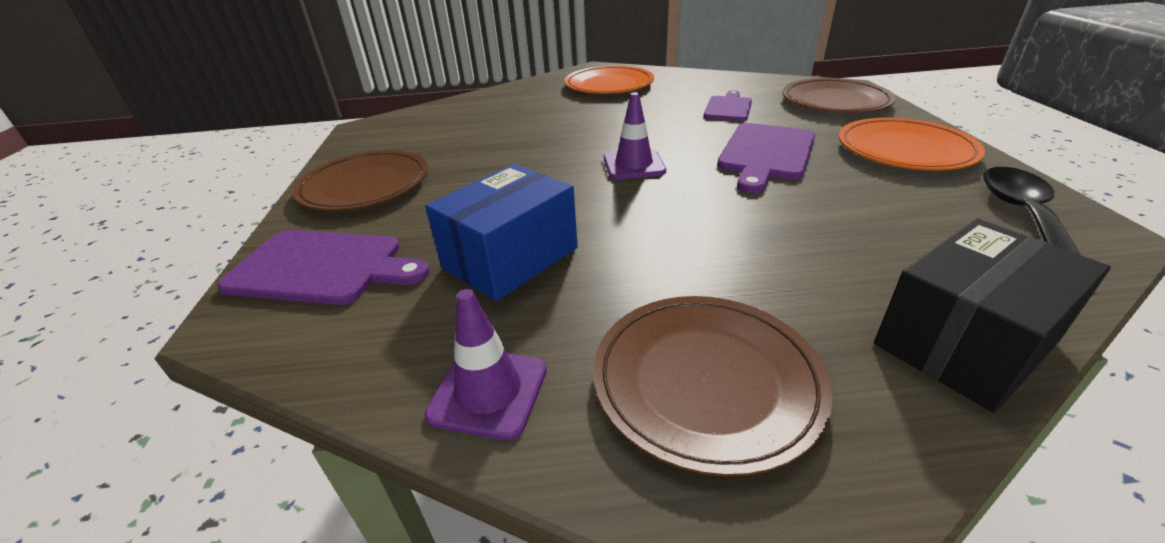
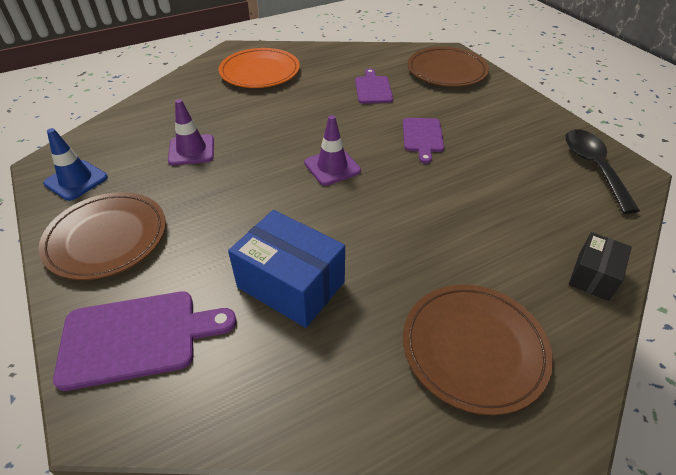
camera: 25 degrees left, 10 degrees up
(376, 141) = (76, 180): none -> blue traffic cone
(488, 392) = (347, 403): purple traffic cone -> purple traffic cone (191, 150)
(510, 258) = (291, 285): blue box -> blue box turned 75 degrees counterclockwise
(765, 154) = (422, 137): purple cutting board -> purple cutting board, size x0.64
(905, 150) = (509, 117): orange plate -> none
(964, 342) = (593, 276): black box -> black box, size x0.58

